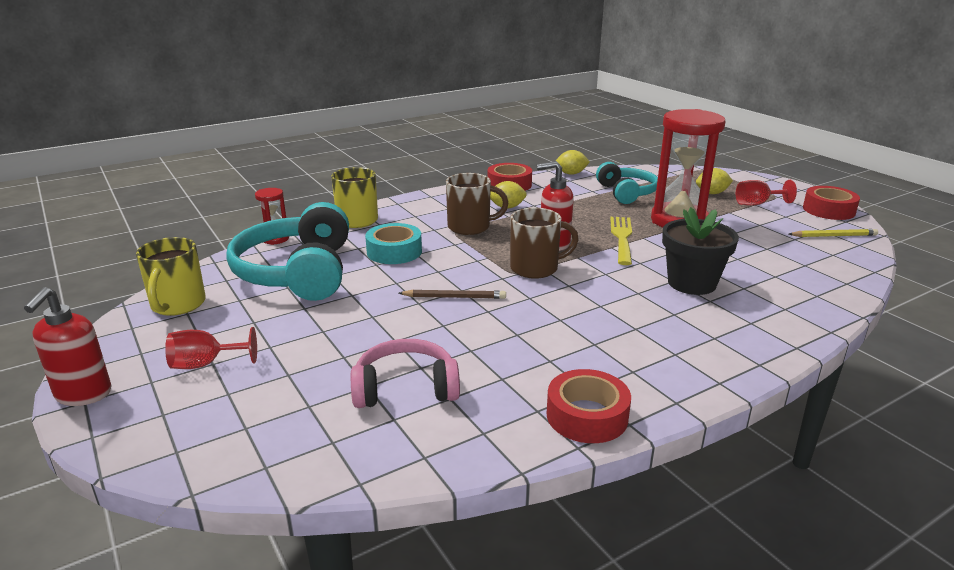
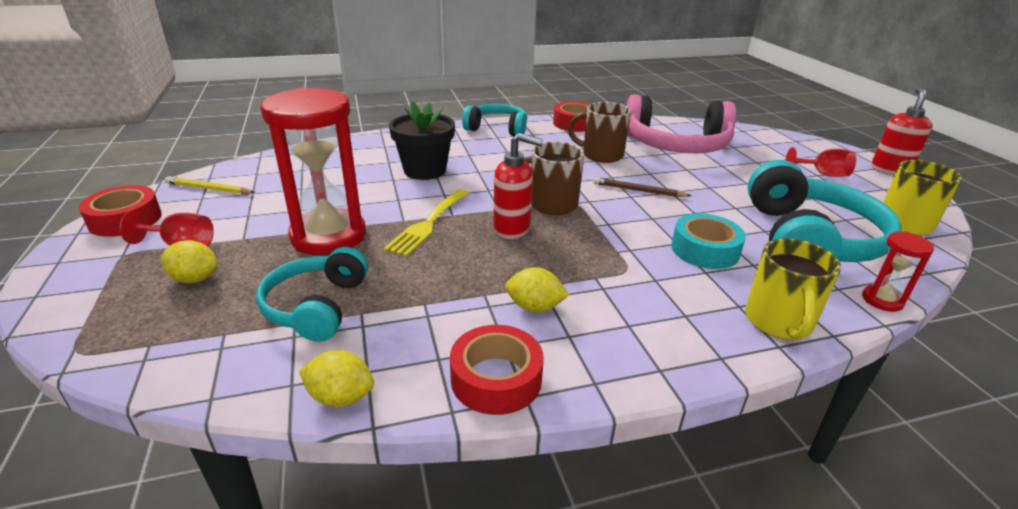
camera: 165 degrees left, 5 degrees up
(405, 388) = (676, 145): pink headphones -> pink headphones, size x1.66
(470, 227) = (604, 274): brown mug -> brown mug (601, 155)
(693, 371) = (497, 129): none -> turquoise headphones

